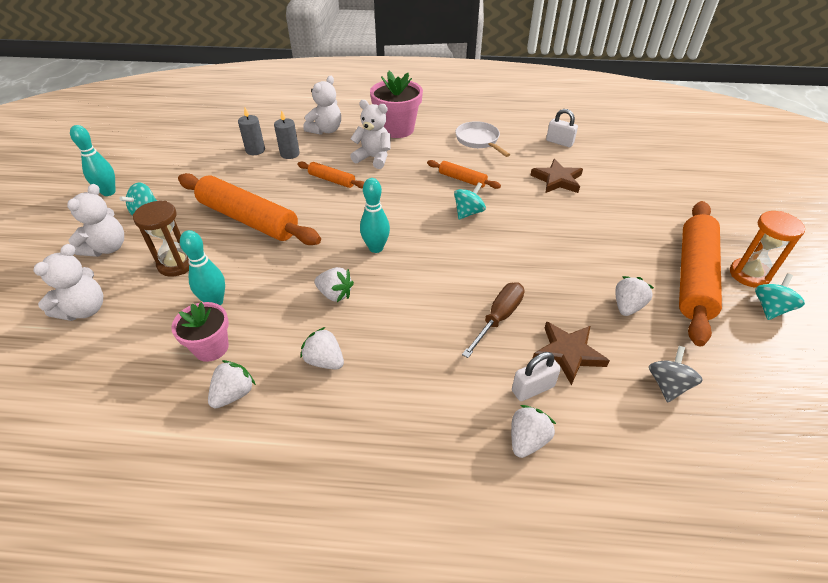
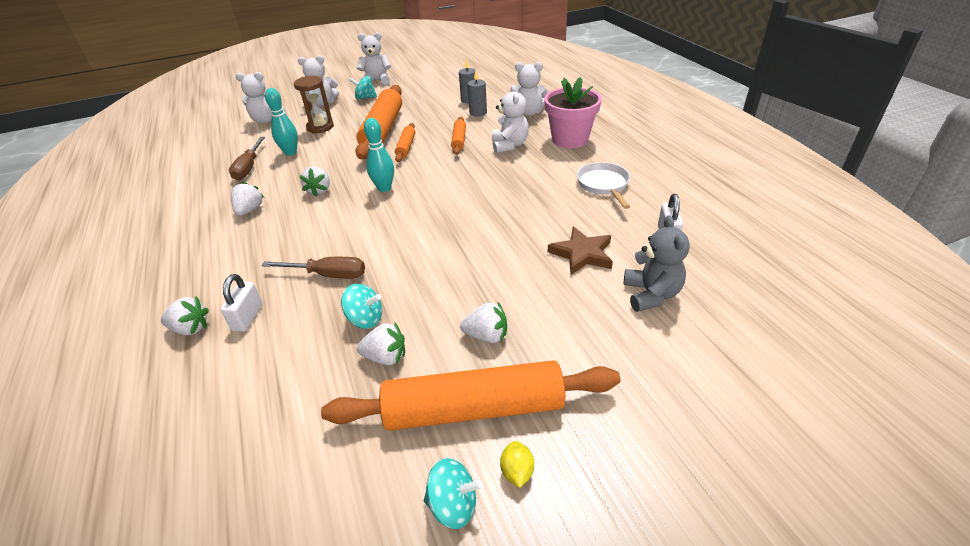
camera: 65 degrees right, 5 degrees down
(108, 192) = (377, 81): turquoise bowling pin -> white teddy bear
(211, 348) = (249, 168): pink flower pot -> brown screwdriver
(234, 394) = (212, 190): white strawberry -> white strawberry (486, 336)
(462, 179) = (521, 197): orange rolling pin -> orange rolling pin (406, 147)
(468, 212) = (470, 216): turquoise spinning top -> turquoise spinning top (365, 319)
(478, 140) = (603, 185): white pan -> white pan turned 45 degrees counterclockwise
(532, 388) = (248, 317): white padlock -> white padlock turned 60 degrees clockwise
(568, 353) = (298, 329): brown star -> none
(615, 171) = (651, 294): none -> grey teddy bear
(667, 385) = (276, 412): grey spinning top -> none
(749, 274) = (517, 471): orange hourglass -> yellow lemon

